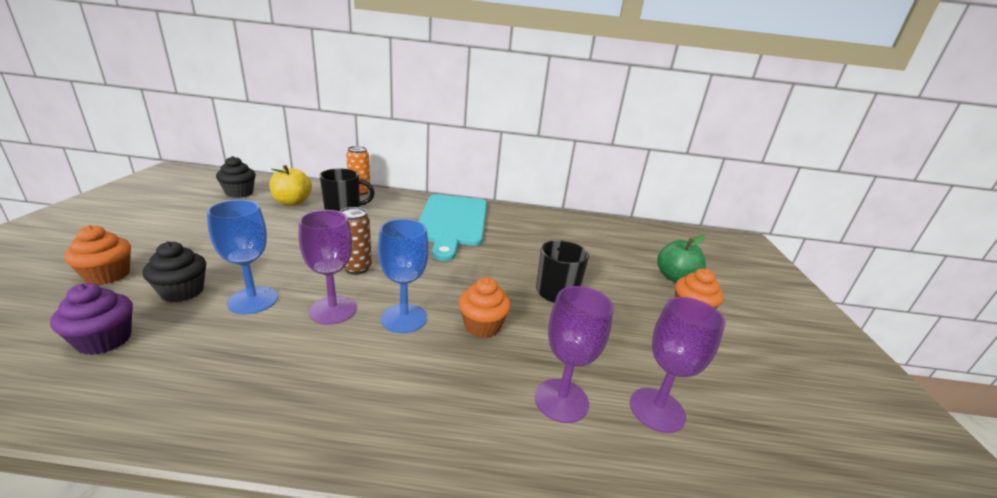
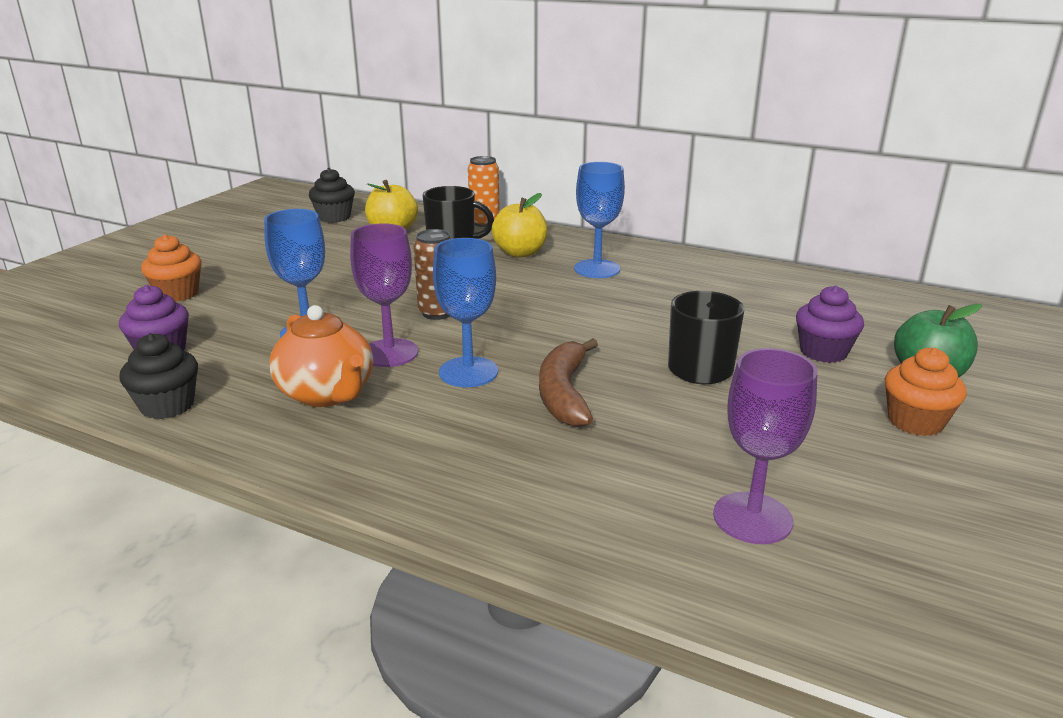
camera: 25 degrees right, 0 degrees up
(182, 292) = (241, 317): black cupcake -> black cupcake (167, 405)
(293, 360) = (327, 394): none -> orange teapot
(395, 213) = (520, 253): none -> yellow apple
(452, 222) = (597, 269): turquoise cutting board -> blue goblet
(482, 326) = (564, 394): orange cupcake -> brown banana
(561, 400) = (620, 483): purple goblet -> none
(615, 269) = (823, 352): none -> purple cupcake

